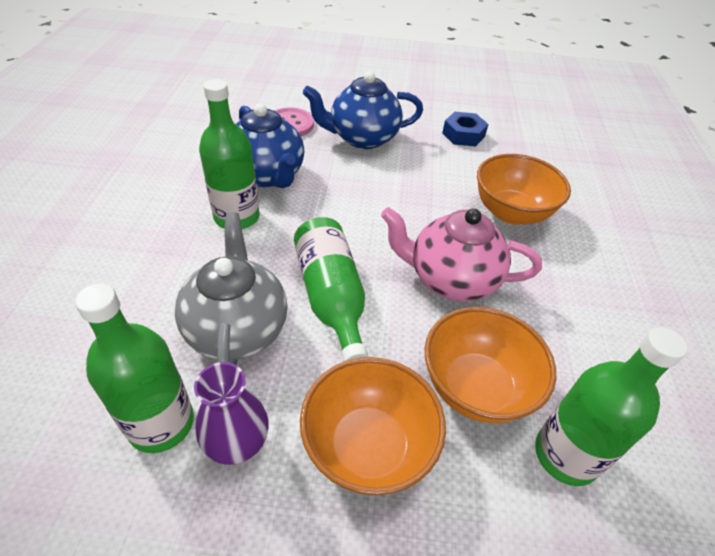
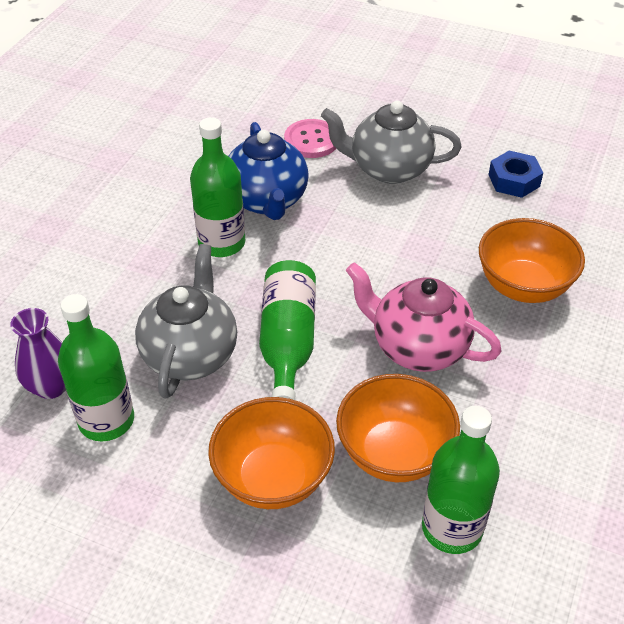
camera: 20 degrees right, 0 degrees up
(237, 444) = (164, 450): purple vase -> purple vase (51, 386)
(362, 138) = (389, 169): blue teapot -> grey teapot

